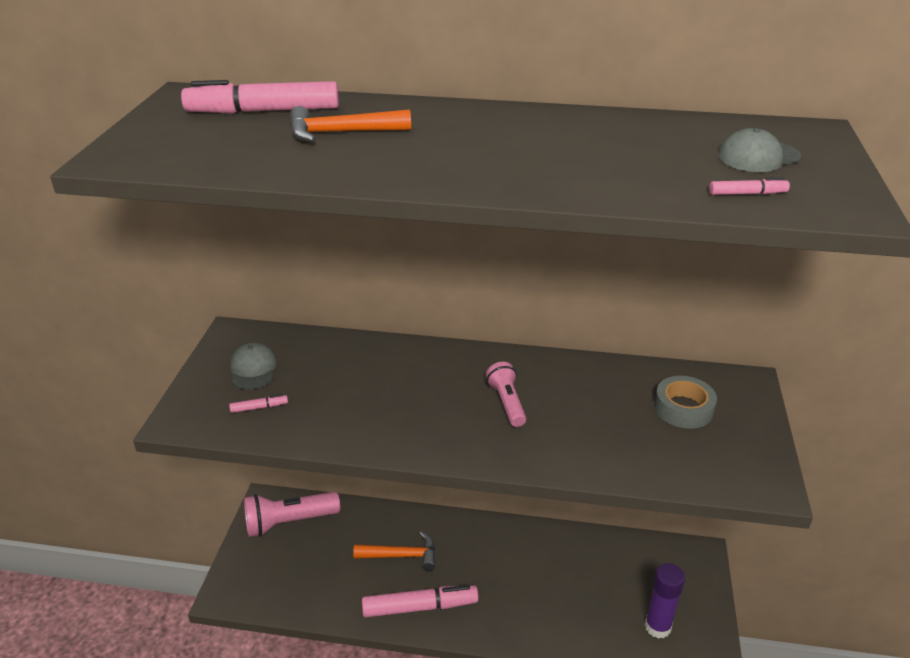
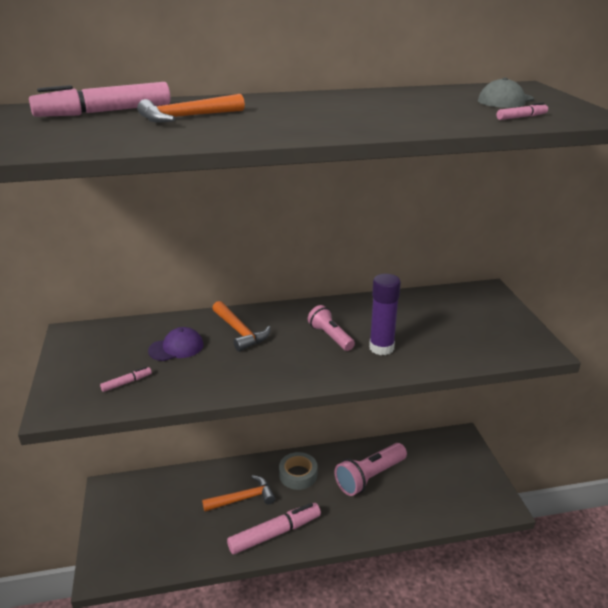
camera: 20 degrees left, 5 degrees down
(253, 369) = (105, 356): grey cap -> none
(289, 522) = (135, 499): pink flashlight -> pink flashlight (369, 477)
(329, 376) = (176, 347): none -> purple cap
(407, 372) = (240, 332): none -> orange hammer
(657, 626) = (456, 494): purple glue stick -> purple glue stick (381, 348)
(683, 408) = (457, 314): grey tape -> grey tape (298, 475)

